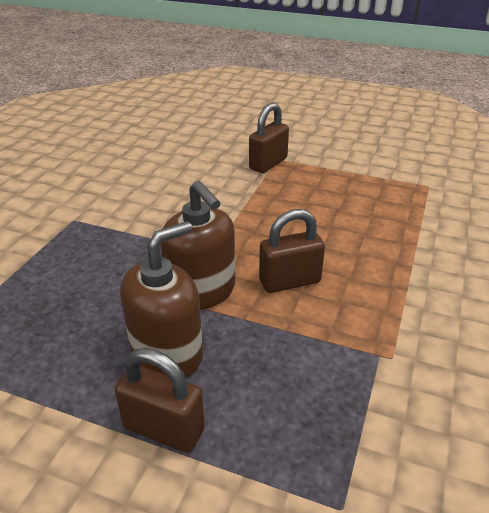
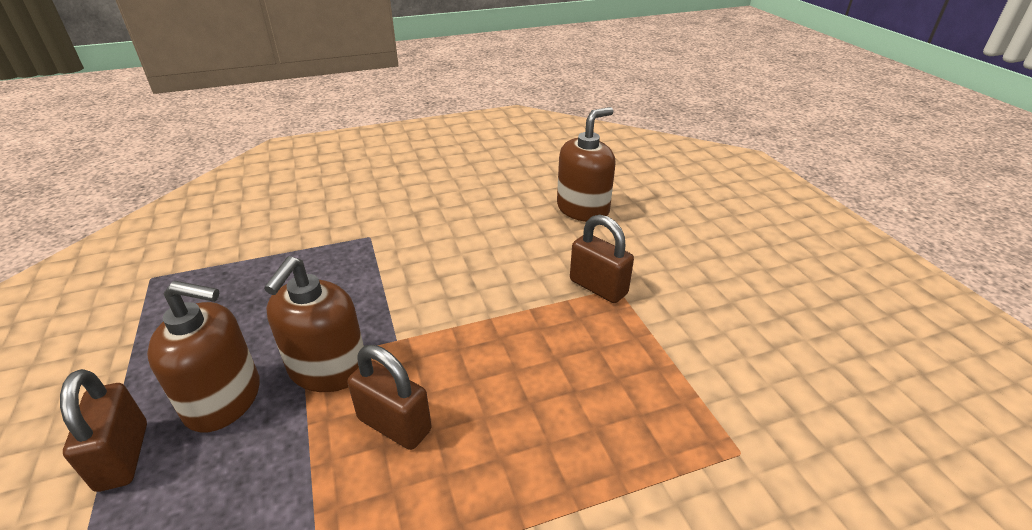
camera: 50 degrees right, 0 degrees up
(189, 133) = (583, 209): none -> brown soap dispenser
(268, 164) = (598, 287): brown padlock -> brown padlock turned 45 degrees clockwise

